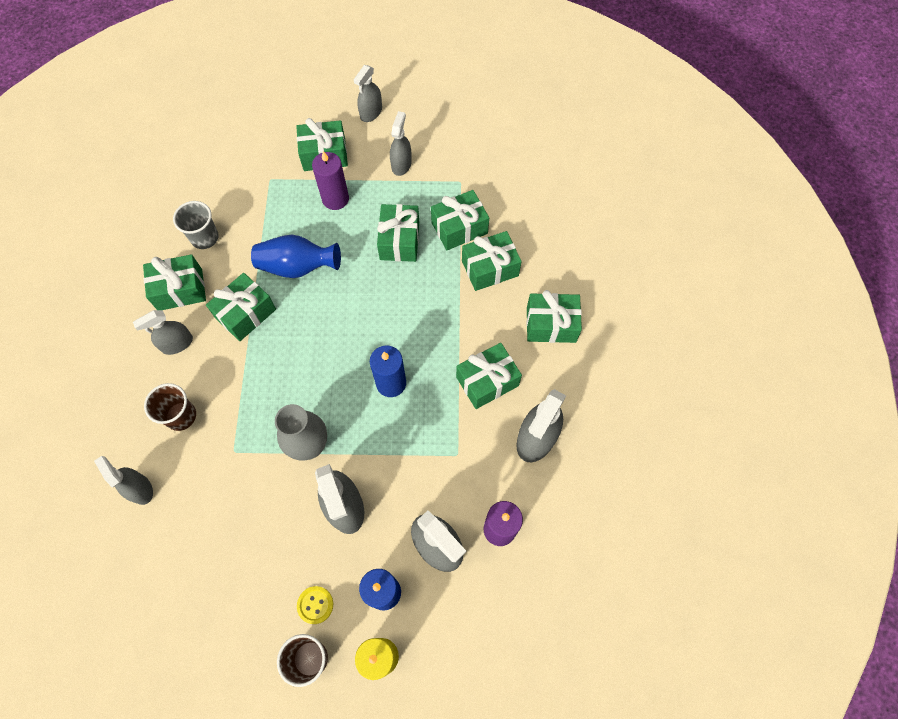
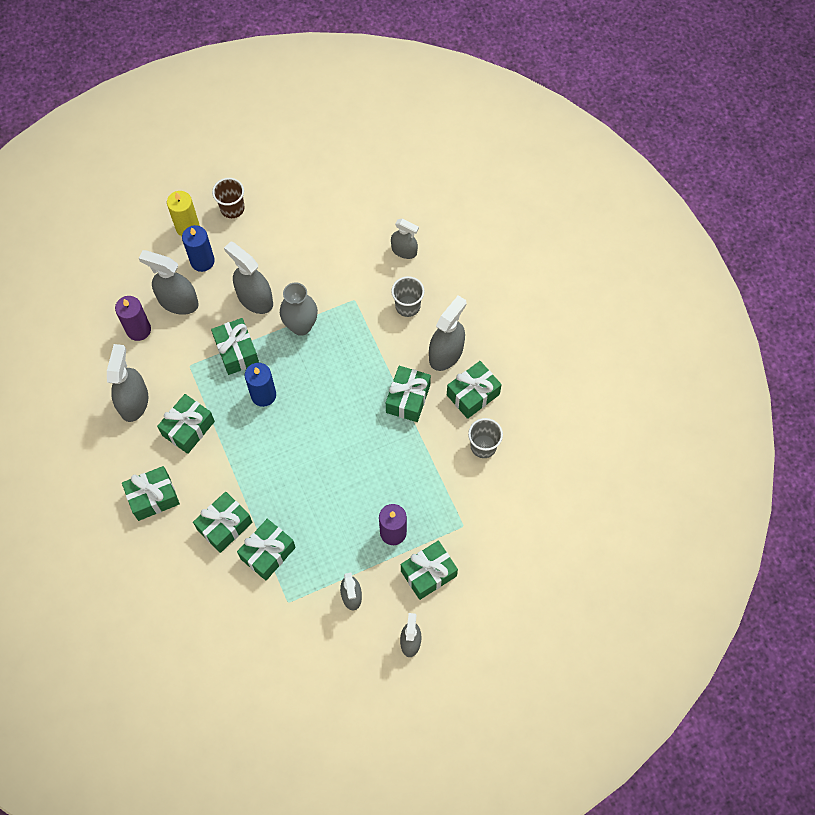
camera: 155 degrees right, 0 degrees up
(177, 344) = (446, 353): grey spray bottle -> grey spray bottle, size x1.56
(181, 416) = (407, 306): brown cup -> grey cup
(297, 267) = (389, 455): blue vase -> none
(315, 605) = (244, 236): yellow button -> none
(399, 241) = (315, 517): green gift -> green gift (237, 352)

